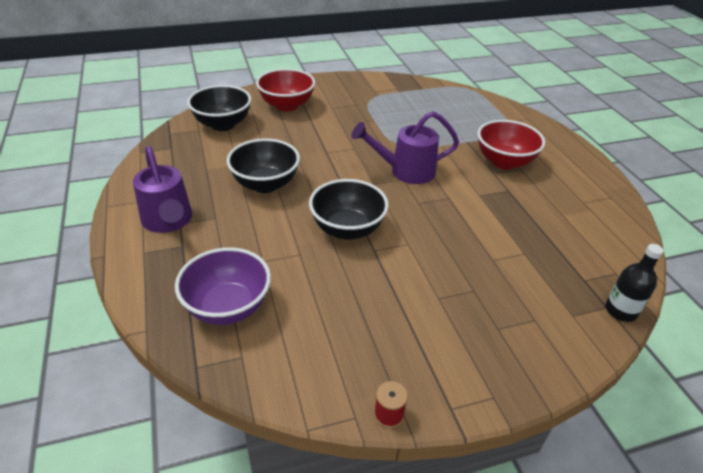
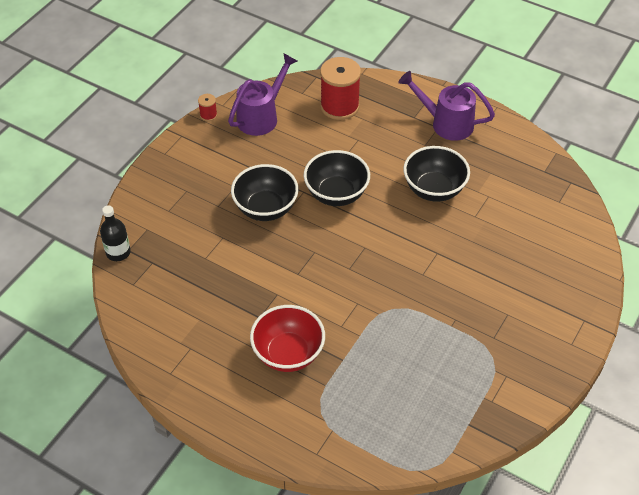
camera: 140 degrees right, 10 degrees up
(223, 124) = (553, 220): black bowl -> black bowl (265, 208)
(228, 307) = (339, 106): purple bowl -> red spool
(286, 105) = (545, 284): red bowl -> none
(406, 171) = (355, 278): purple watering can -> purple watering can (261, 116)

